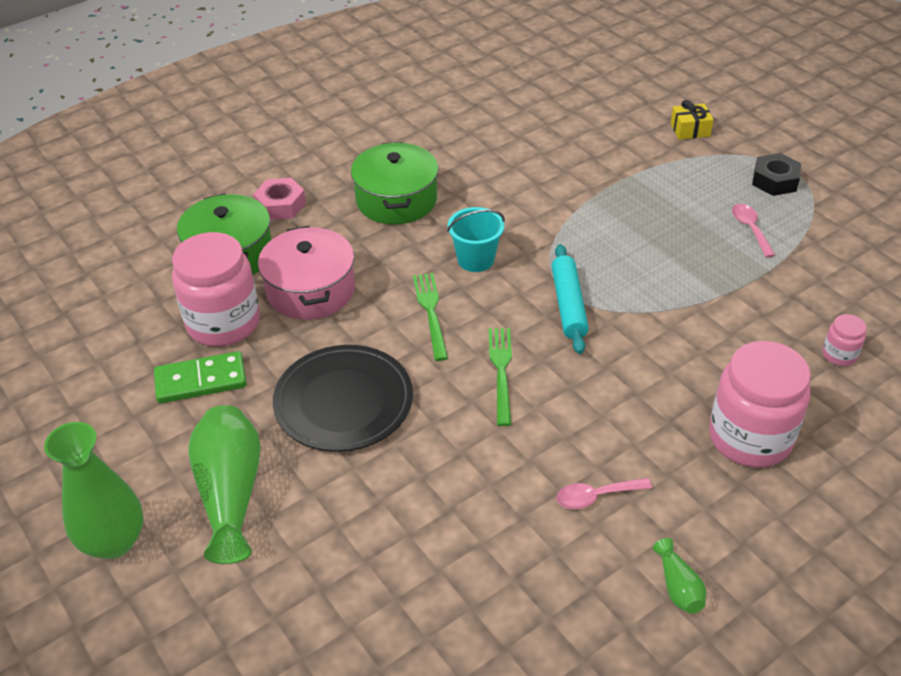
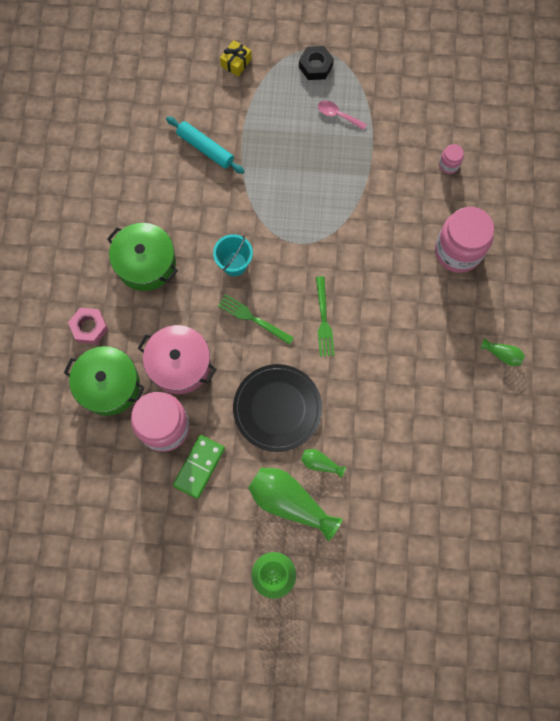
camera: 50 degrees left, 30 degrees up
(312, 489) = (320, 463): none -> green vase
(501, 371) = (323, 320): green fork -> green fork turned 135 degrees counterclockwise
(568, 305) = (309, 250): turquoise rolling pin -> turquoise rolling pin (205, 148)
(596, 496) = (431, 344): pink spoon -> none

